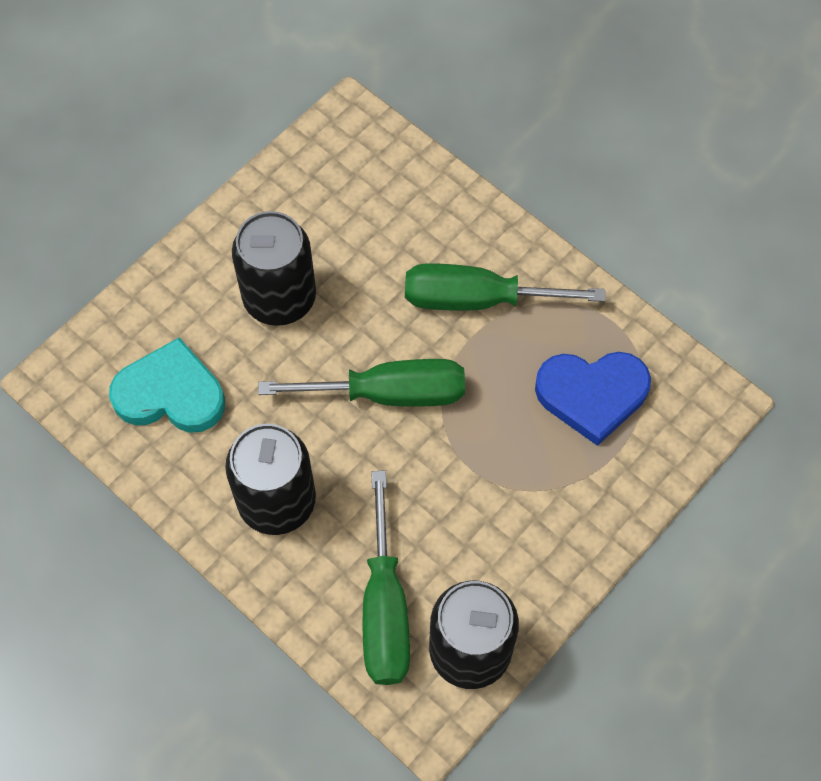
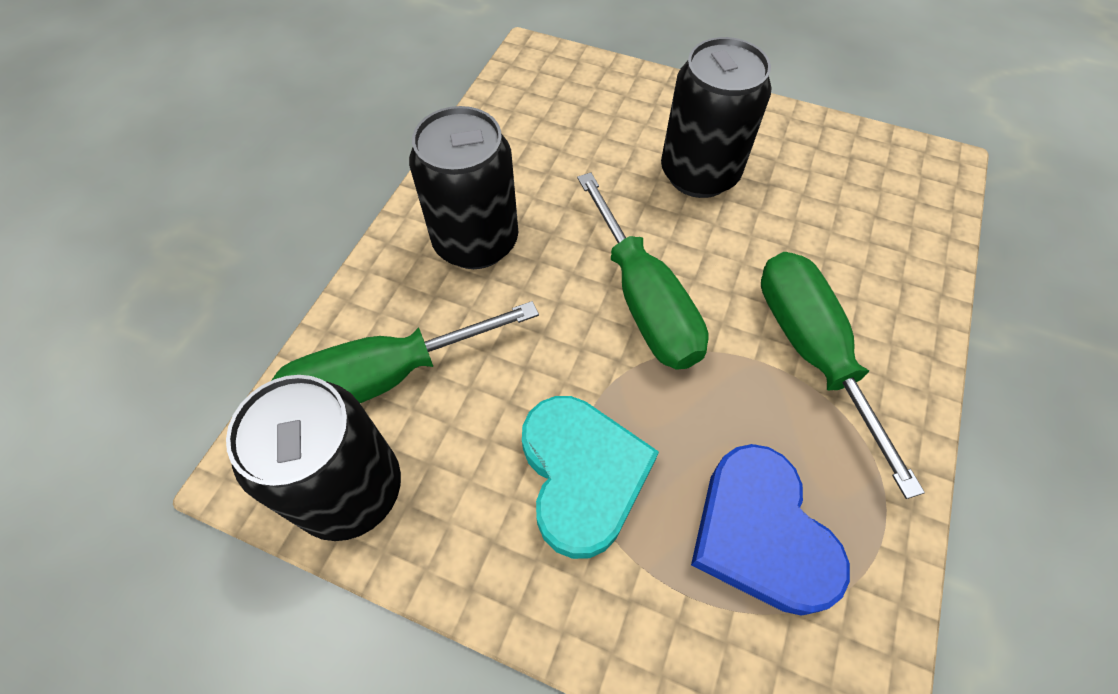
camera: 70 degrees right, 5 degrees down
(170, 393) = (555, 128): turquoise heart -> turquoise heart (582, 475)

